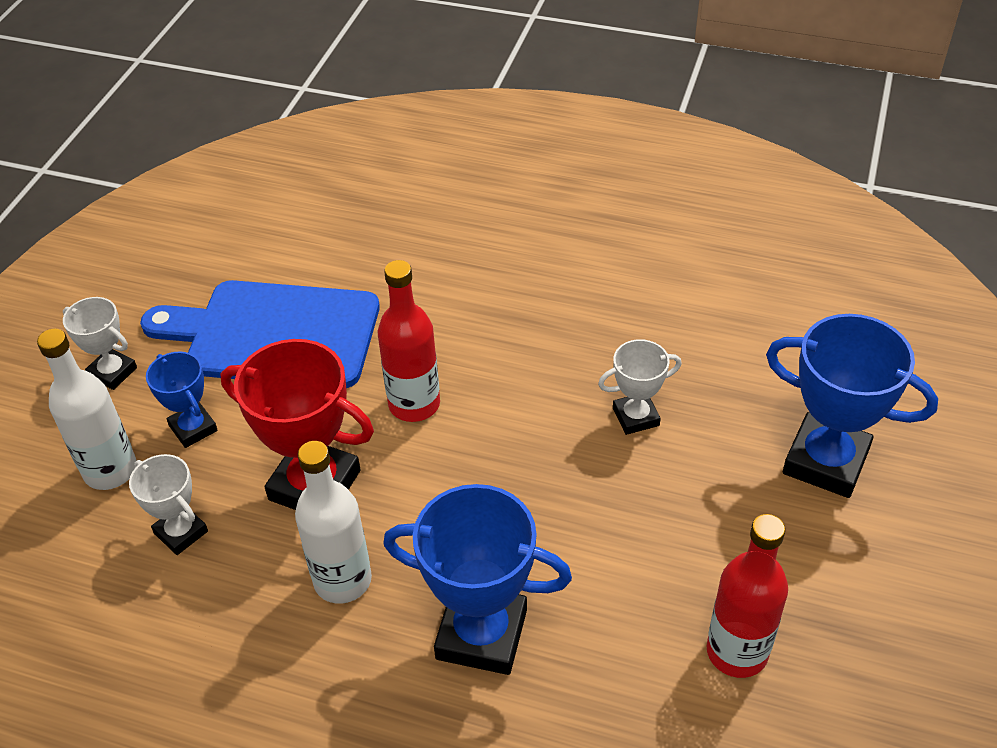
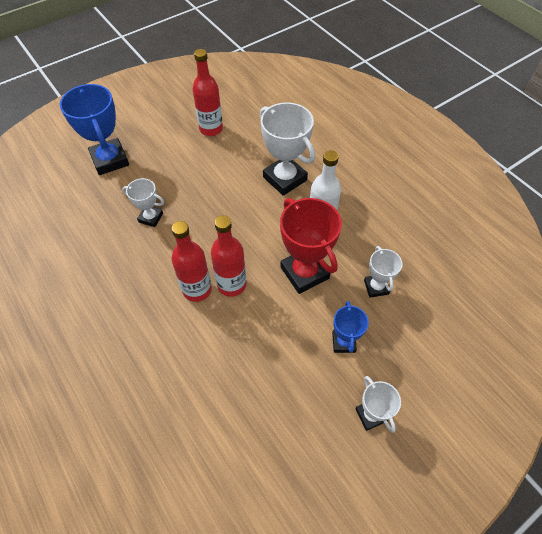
camera: 145 degrees left, 10 degrees up
(110, 470) = (396, 343): white bottle -> none
(274, 334) = (267, 378): blue cutting board -> none
(458, 370) = (197, 289): none -> red bottle
(481, 634) = (284, 178): blue trophy -> white trophy

